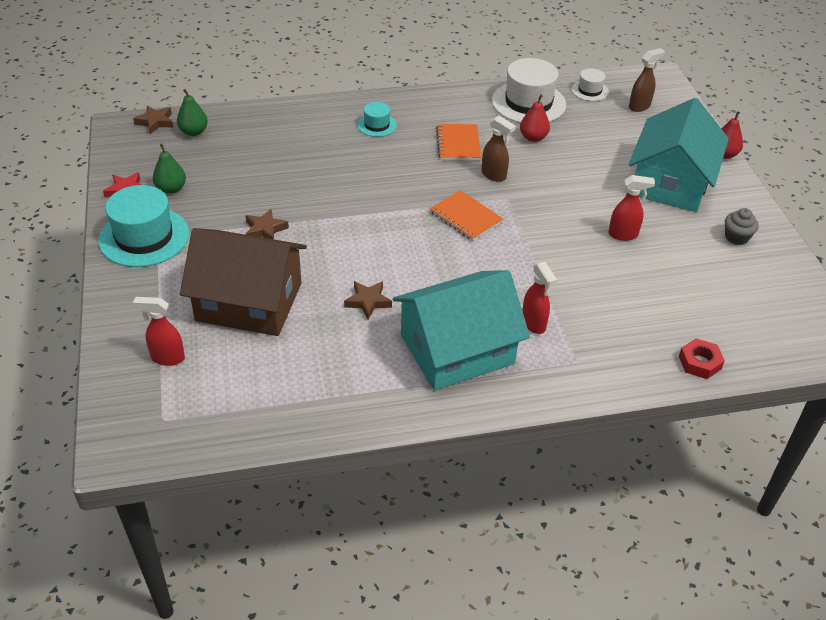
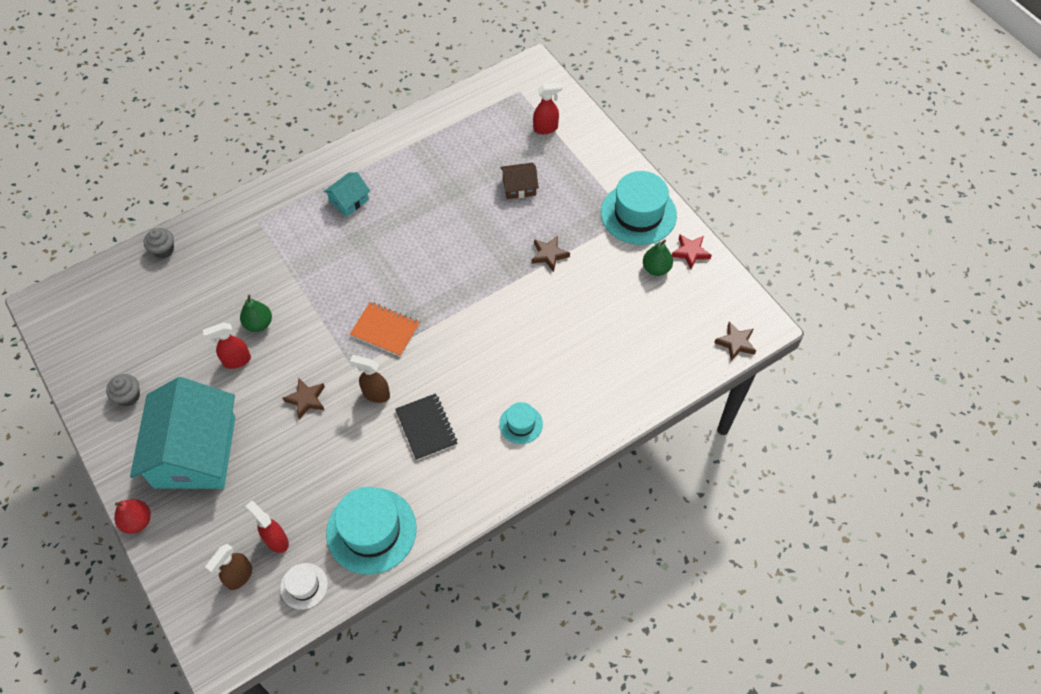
camera: 160 degrees right, 15 degrees up
(193, 132) = (690, 344): green pear -> green pear (259, 324)
(249, 302) = (519, 187): brown house -> brown house, size x0.43
(368, 302) = (431, 217): brown star -> brown star (306, 399)
(457, 349) = (349, 200): turquoise house -> turquoise house, size x0.43
(458, 144) = (426, 427): orange notebook -> black notebook
(528, 103) = (371, 530): white hat -> turquoise hat
(533, 137) = (351, 468): red pear -> none
(533, 324) = (297, 241): red spray bottle -> red spray bottle (276, 540)
(699, 362) = (163, 250): red nut -> grey cupcake

